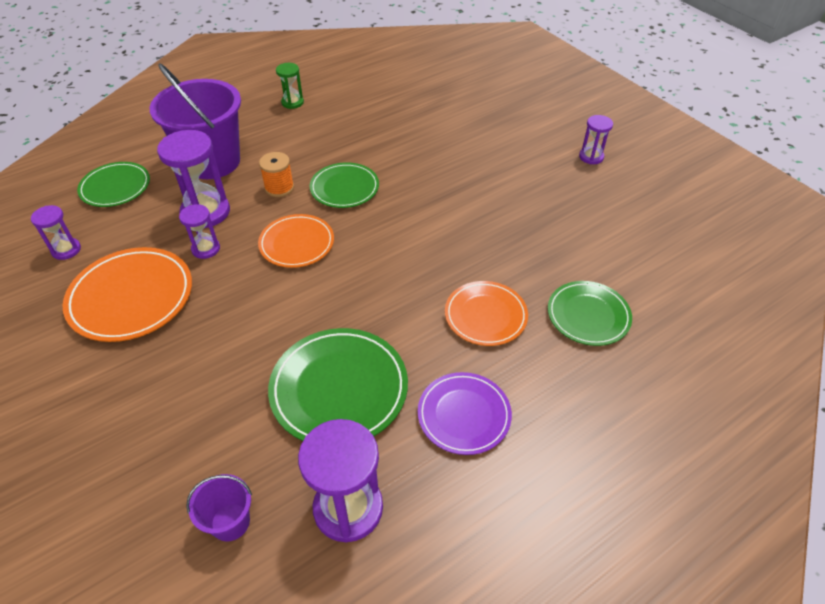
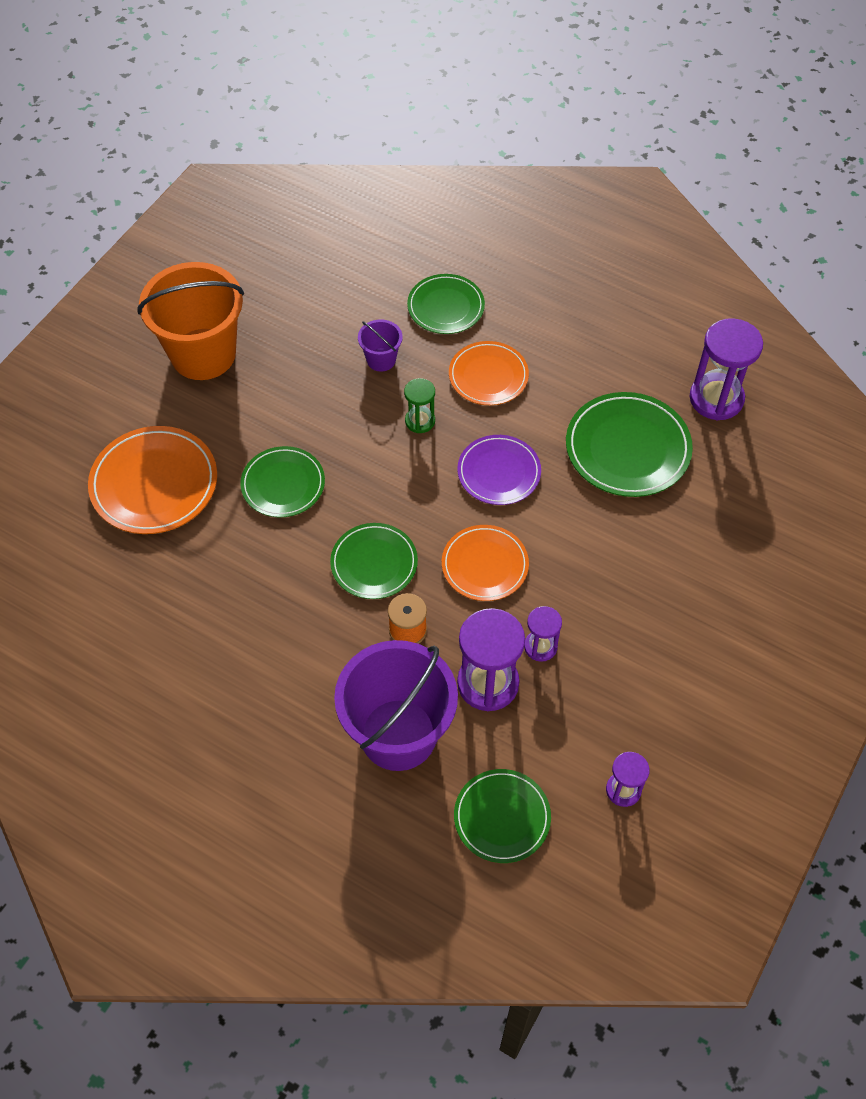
camera: 115 degrees left, 10 degrees up
(131, 297) = (640, 673): orange plate -> orange plate (154, 483)
(230, 522) = (774, 462): purple bucket -> purple bucket (381, 360)
(292, 102) = (224, 713): green hourglass -> green hourglass (420, 421)
(443, 164) = (283, 484): none -> green plate
(464, 415) = (597, 358): purple plate -> purple plate (499, 472)
(591, 157) = (203, 354): purple hourglass -> orange bucket

